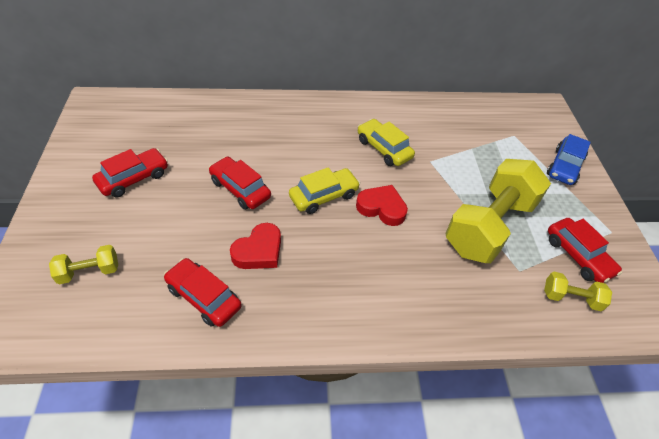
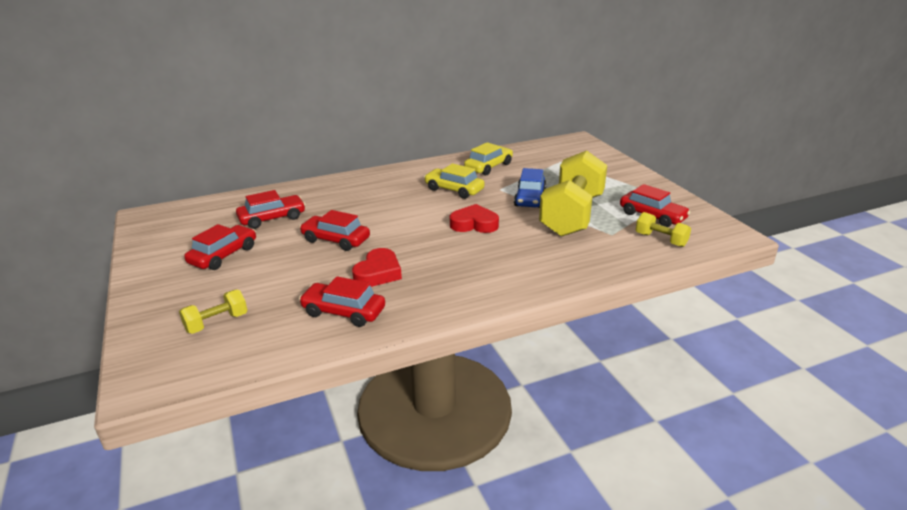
camera: 15 degrees left, 20 degrees down
(197, 139) = (272, 218): none -> red car
(324, 196) = (417, 228): yellow car -> yellow car (488, 167)
(564, 167) = (612, 170): blue car -> blue car (530, 198)
(571, 298) = (660, 240): yellow dumbbell -> yellow dumbbell turned 45 degrees clockwise

